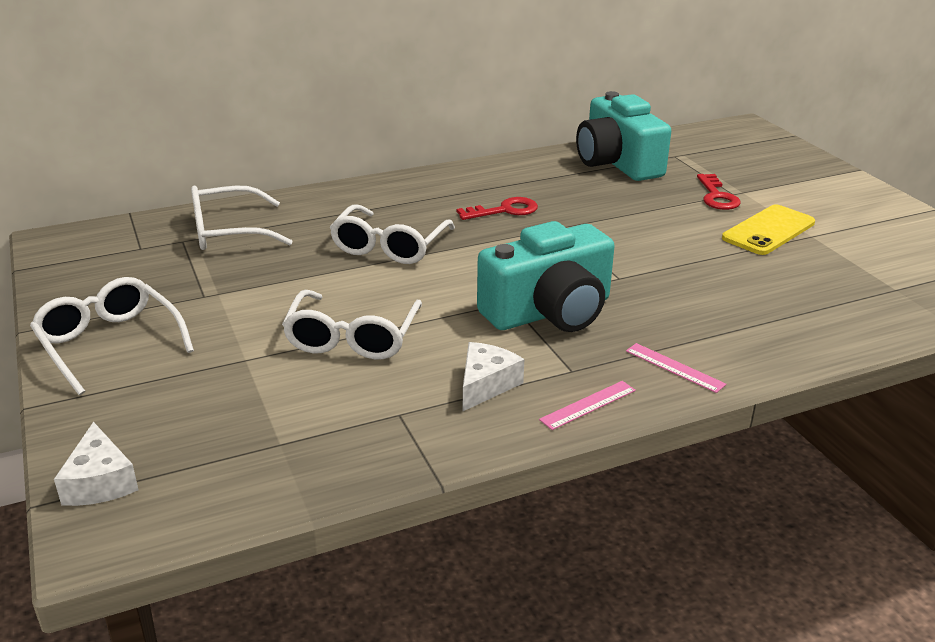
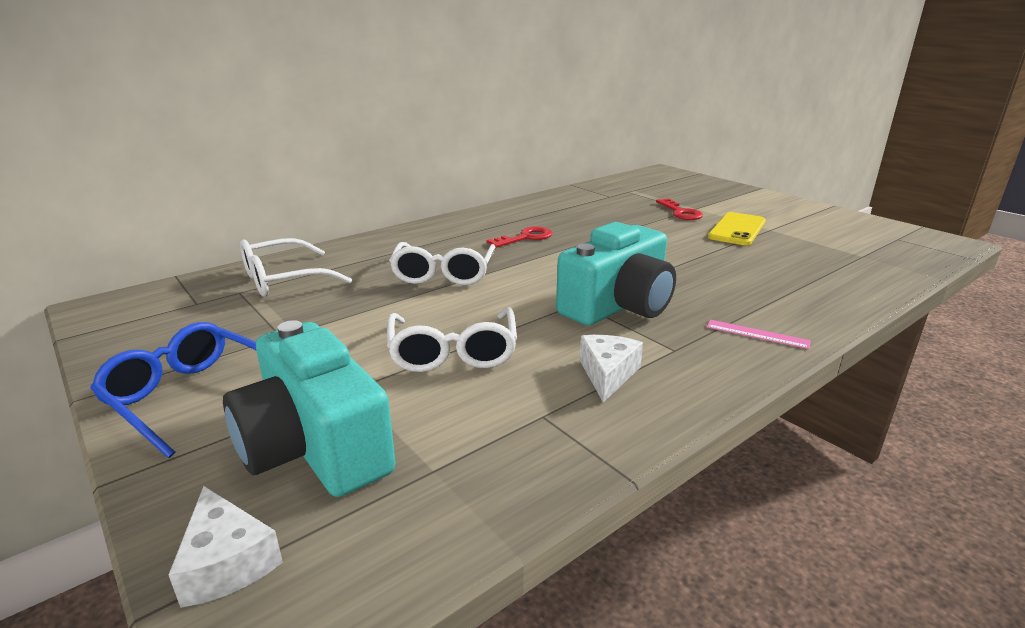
camera: 15 degrees left, 5 degrees down
(109, 343) = (190, 396): white glasses -> blue glasses
(588, 405) = (712, 377): pink ruler -> none
(617, 163) = (590, 199): turquoise camera -> turquoise camera (314, 446)

